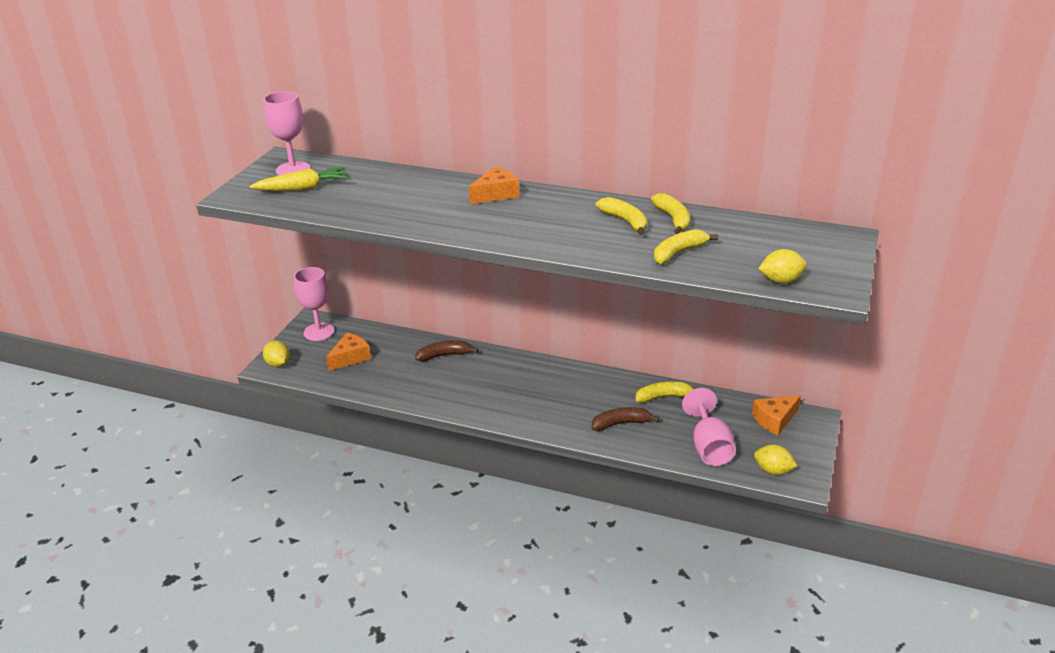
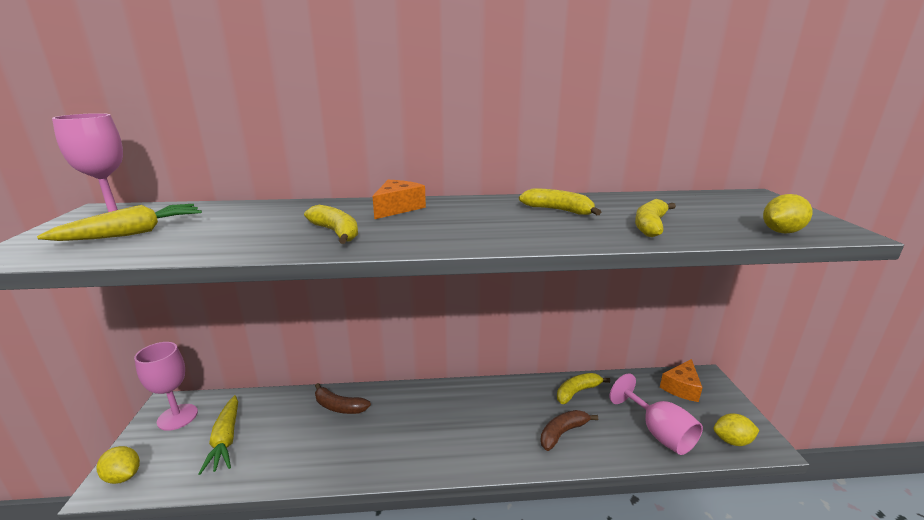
camera: 25 degrees left, 10 degrees down
(350, 357) = (226, 439): orange cheese -> yellow carrot
(444, 355) = (339, 406): brown banana -> brown banana turned 120 degrees counterclockwise
(673, 219) = (599, 203): yellow banana -> yellow banana (336, 232)

